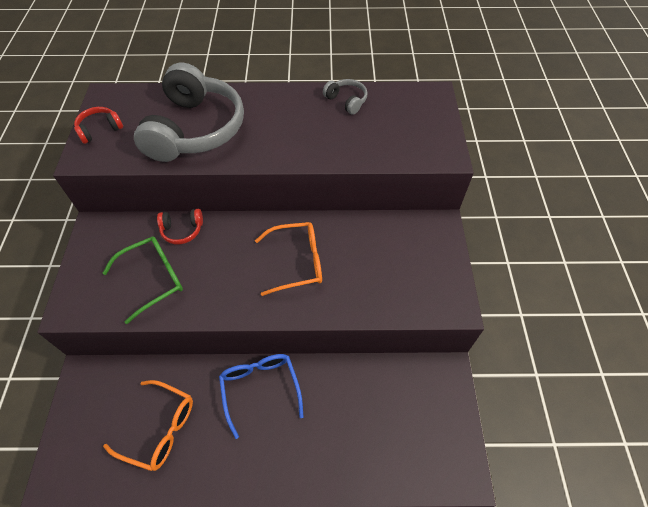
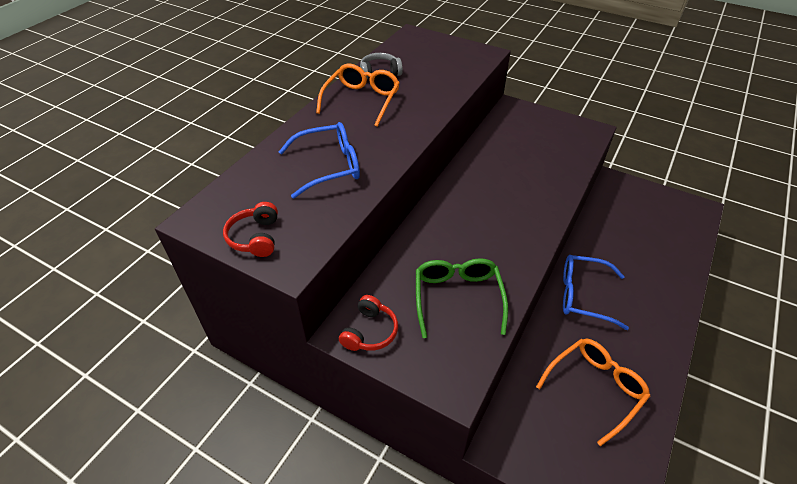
camera: 60 degrees left, 10 degrees down
(182, 230) = (407, 257): red headphones -> red headphones (370, 331)
(195, 129) = (329, 166): grey headphones -> blue glasses
(297, 262) = (500, 192): orange glasses -> orange glasses (362, 100)

